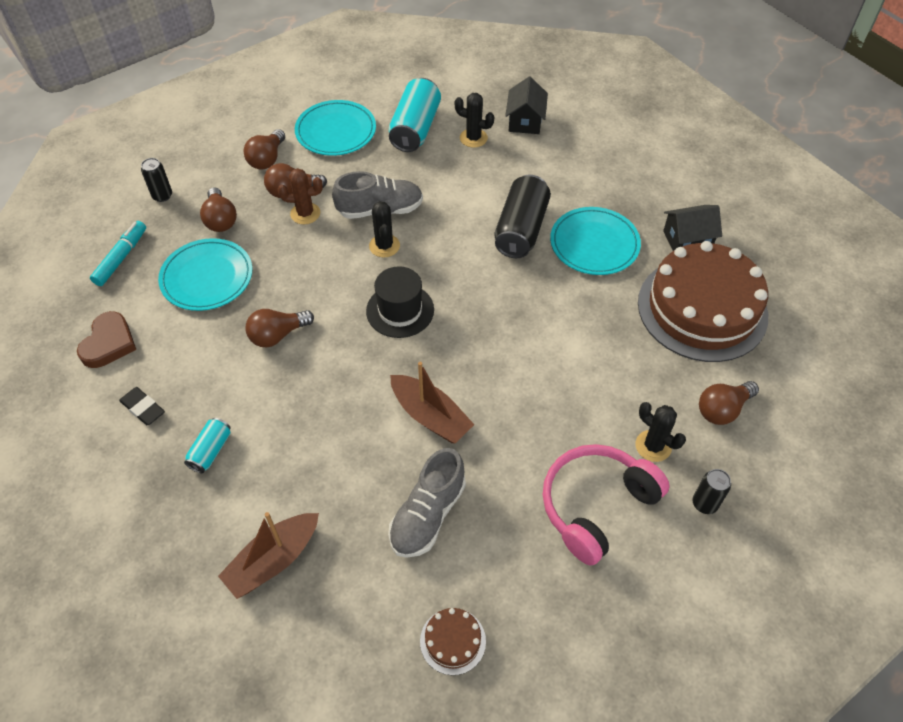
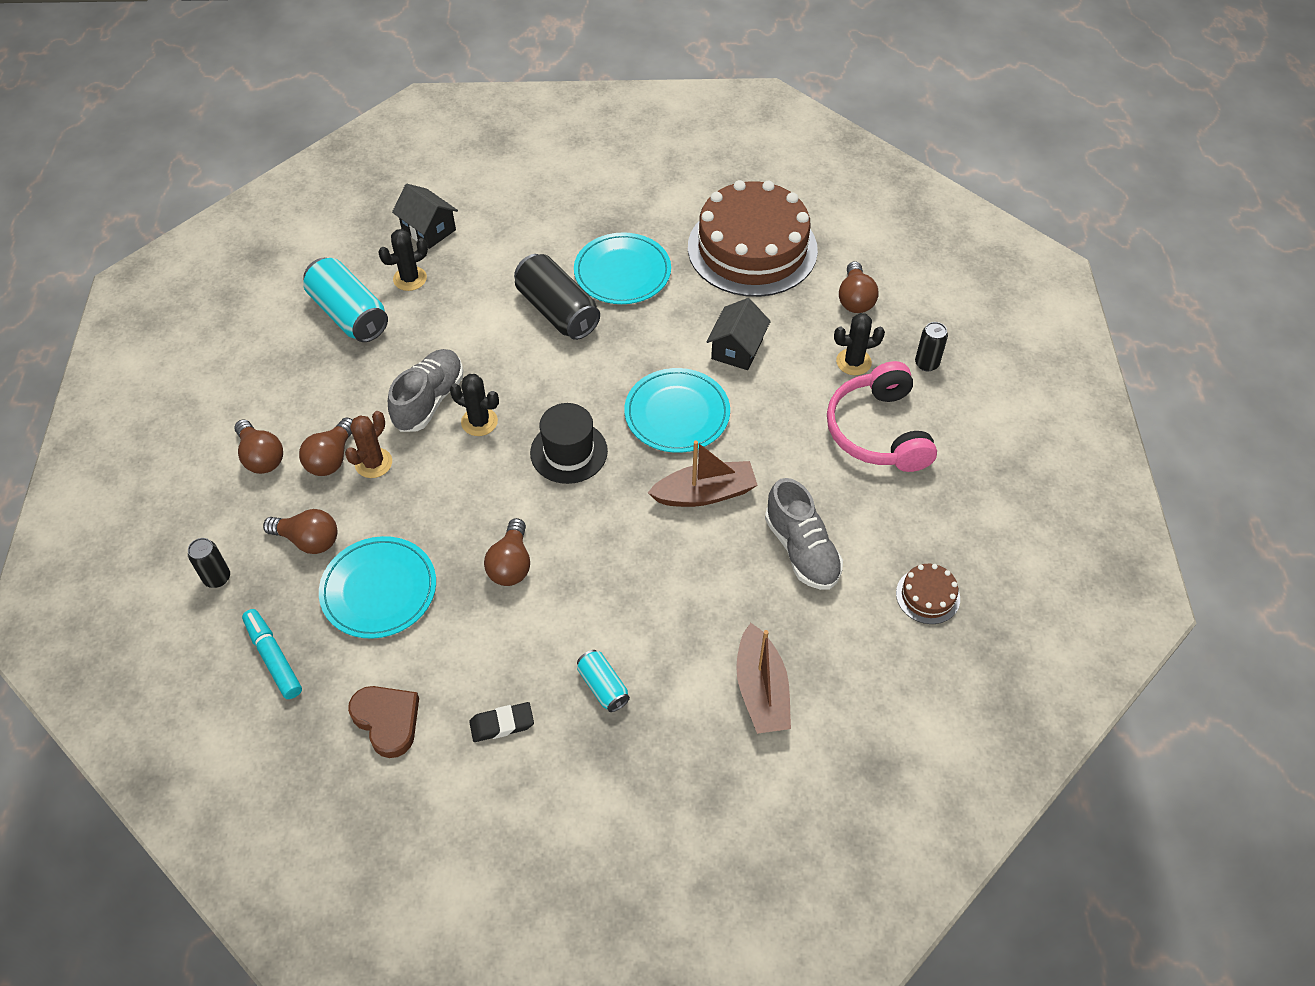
camera: 55 degrees left, 0 degrees up
(336, 131) = (283, 379): turquoise plate -> turquoise plate (677, 413)
(687, 240) = (675, 211): black house -> black house (737, 349)

